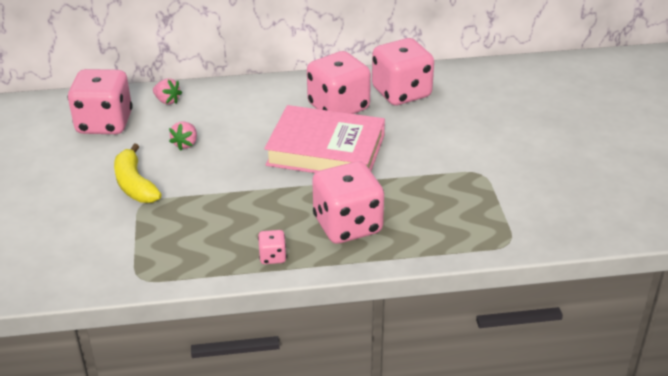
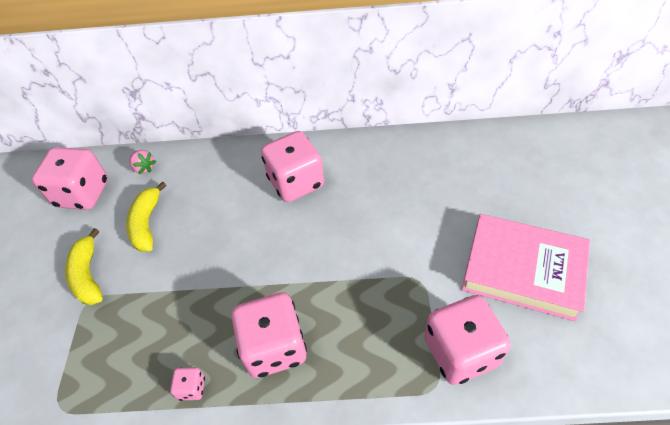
camera: 10 degrees right, 15 degrees up
(185, 144) = (147, 223): pink strawberry -> yellow banana
(326, 150) = (273, 239): pink book -> pink book (523, 270)
(401, 93) = (358, 166): pink dice -> pink dice (460, 352)

